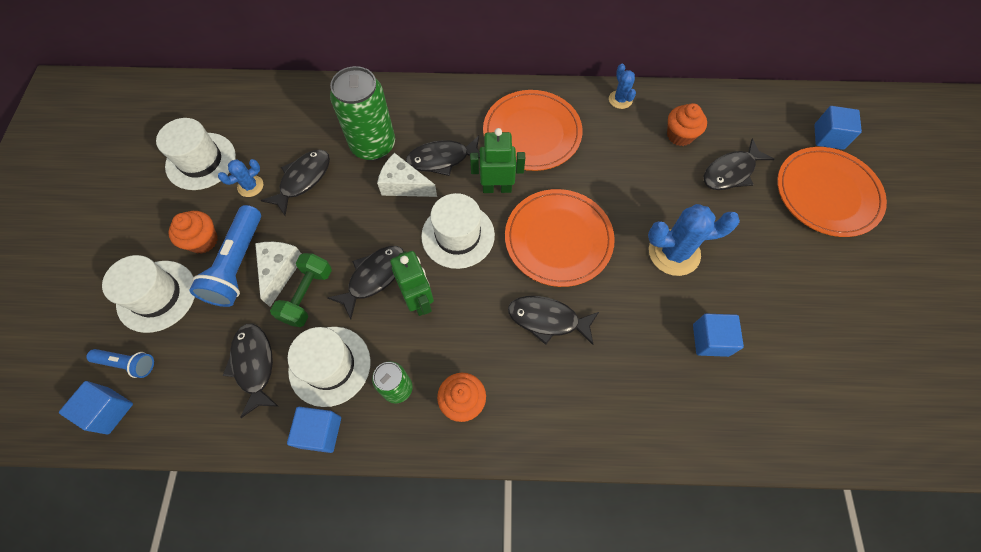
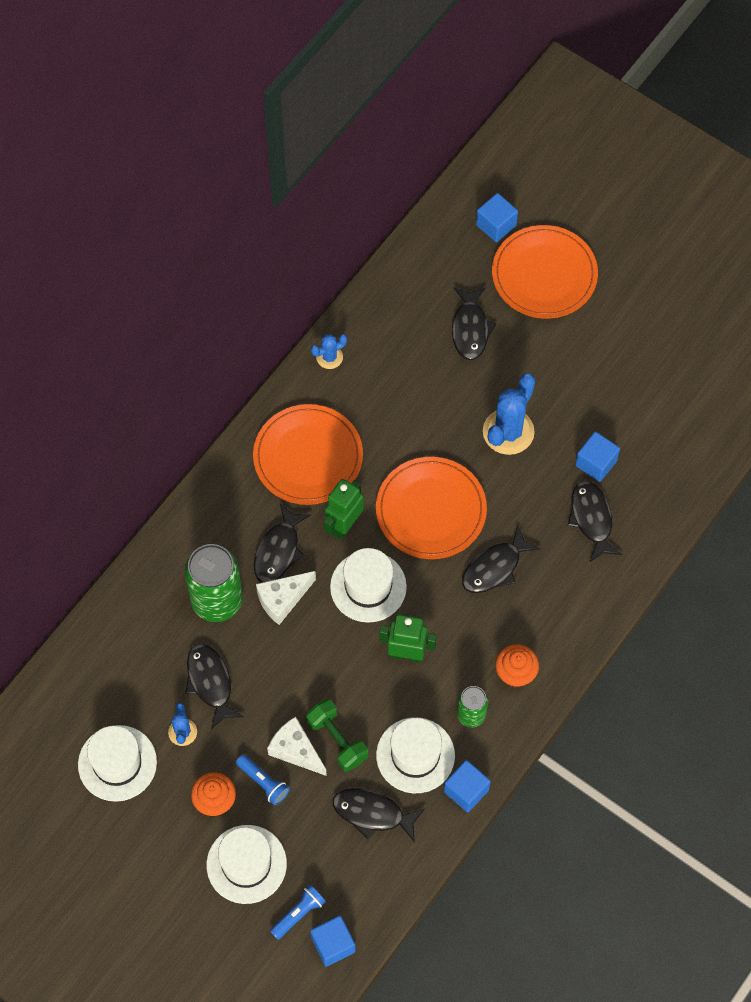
camera: 55 degrees left, 0 degrees up
(238, 265) = (263, 782): blue flashlight -> blue flashlight, size x0.56
(374, 277) = (359, 678): black fish -> black fish (591, 519)
(620, 99) = (329, 357): blue cactus -> blue cactus turned 45 degrees counterclockwise
(680, 135) = (404, 339): orange cupcake -> none

